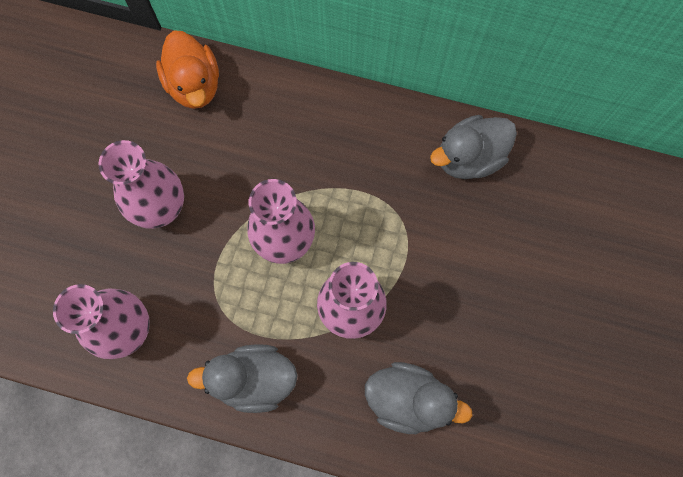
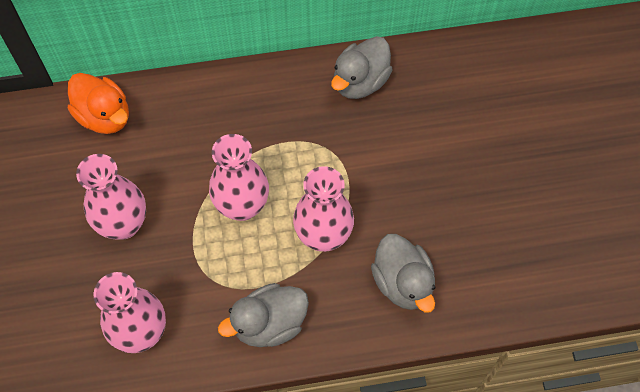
camera: 25 degrees left, 10 degrees down
(408, 400) = (402, 283): grey duck -> grey duck turned 75 degrees clockwise

